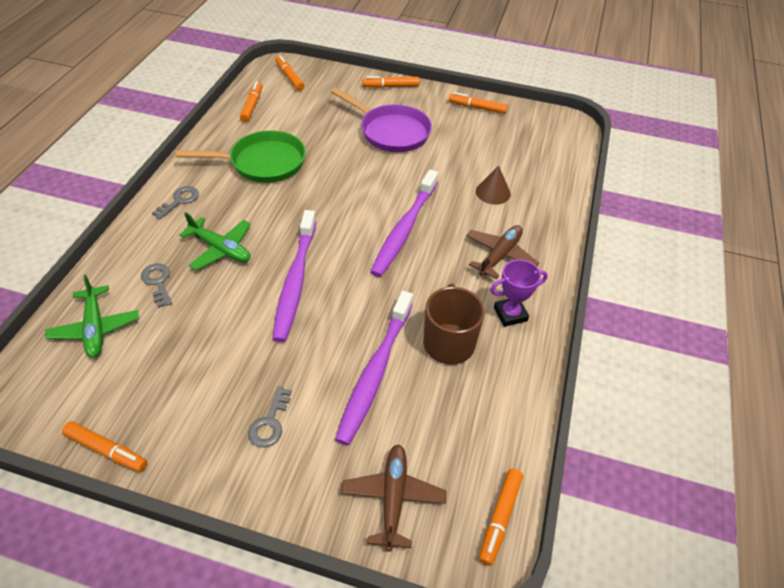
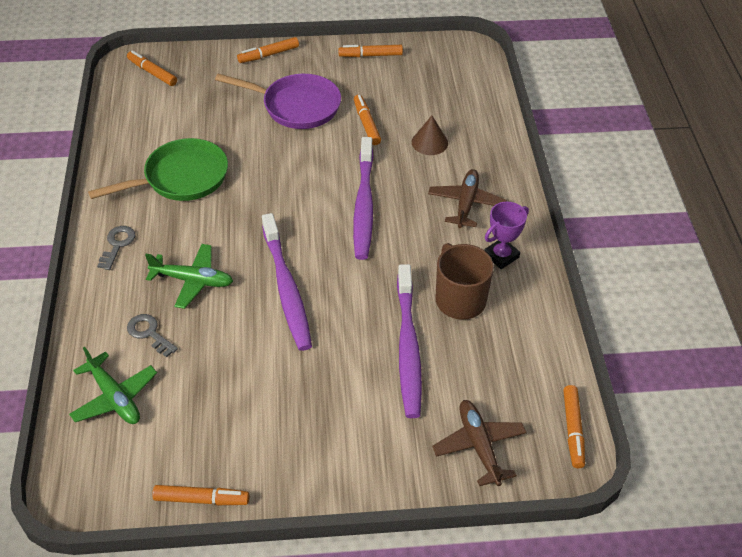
camera: 20 degrees left, 0 degrees up
(252, 105) = (131, 117): orange marker -> orange marker (366, 124)
(270, 423) = (338, 423): grey key -> none

